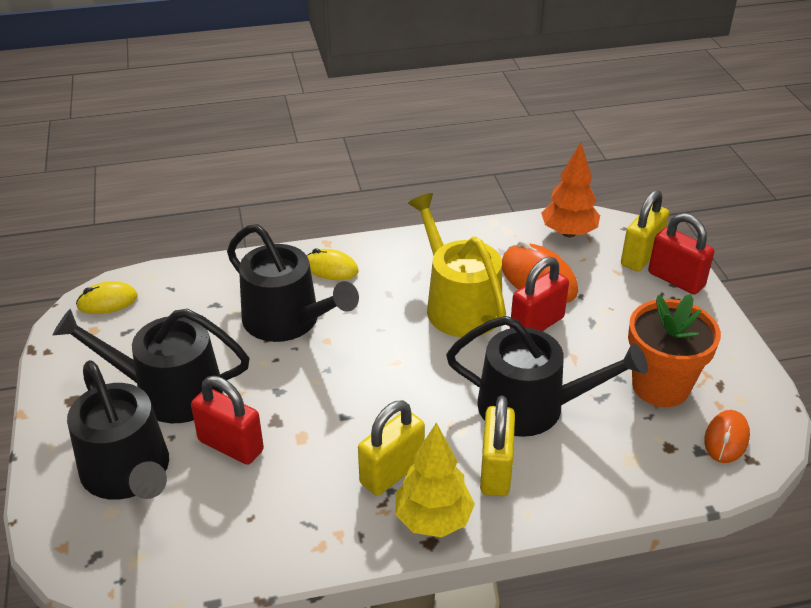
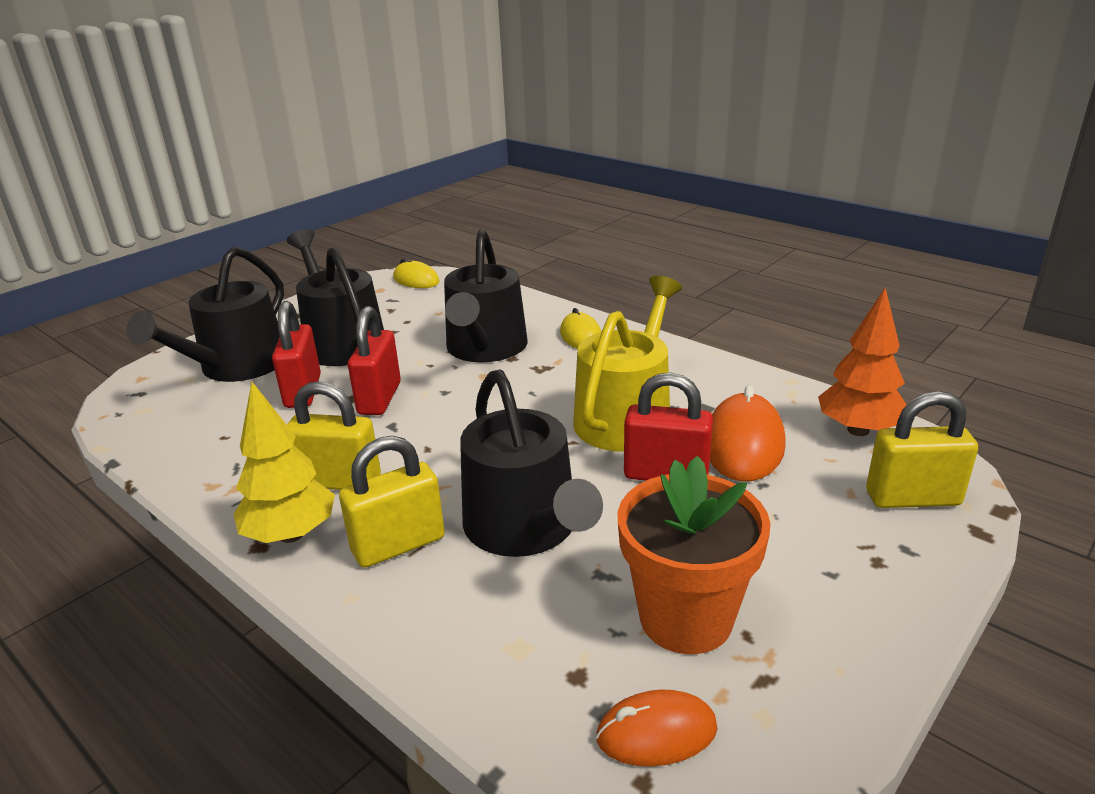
camera: 55 degrees right, 10 degrees down
(676, 280) = (918, 546): red padlock -> red padlock (379, 398)

